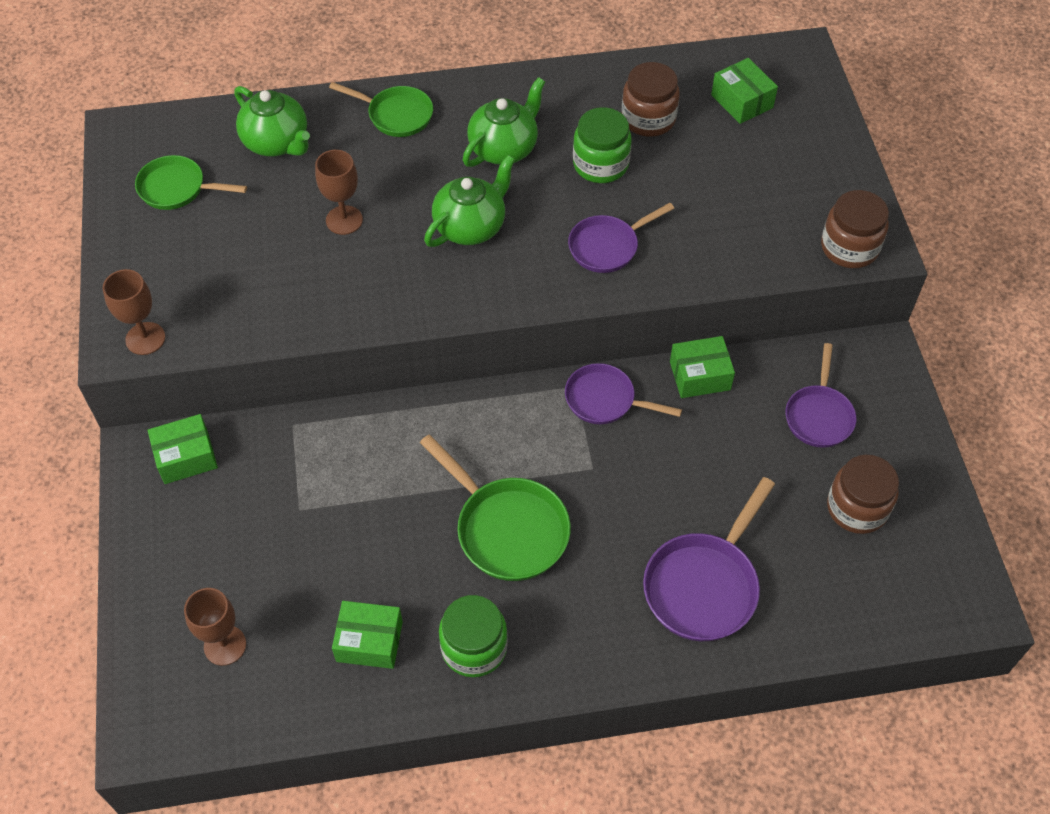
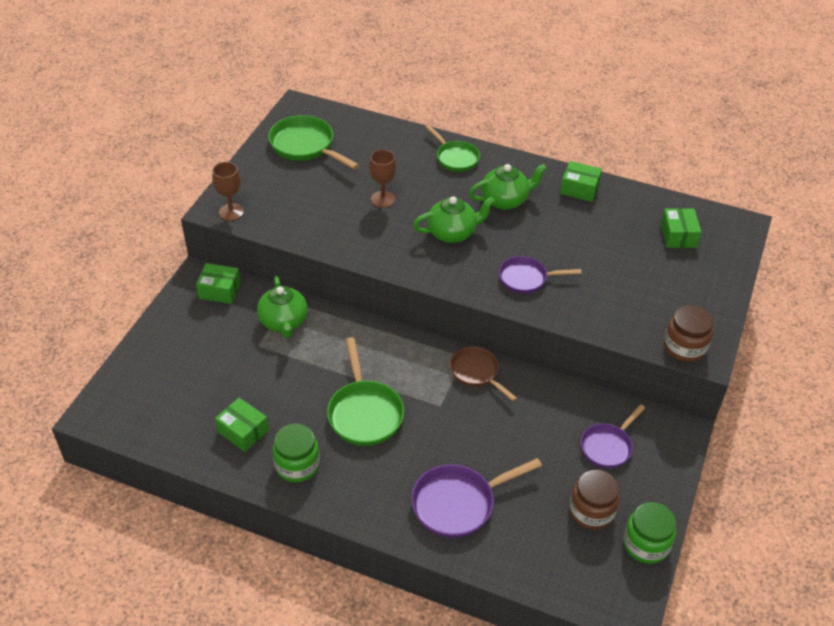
camera: 30 degrees right, 10 degrees down
(177, 188) = (305, 146): green pan -> green pan, size x1.51
(225, 645) = (167, 393): brown goblet -> none
(277, 143) = (377, 145): green teapot -> green teapot (283, 322)
(600, 164) = (558, 233): green jar -> green jar (646, 544)
(604, 400) = (476, 372): purple pan -> brown pan
(648, 119) = (608, 221): brown jar -> none
(700, 376) = (547, 387): green box -> green box (579, 189)

